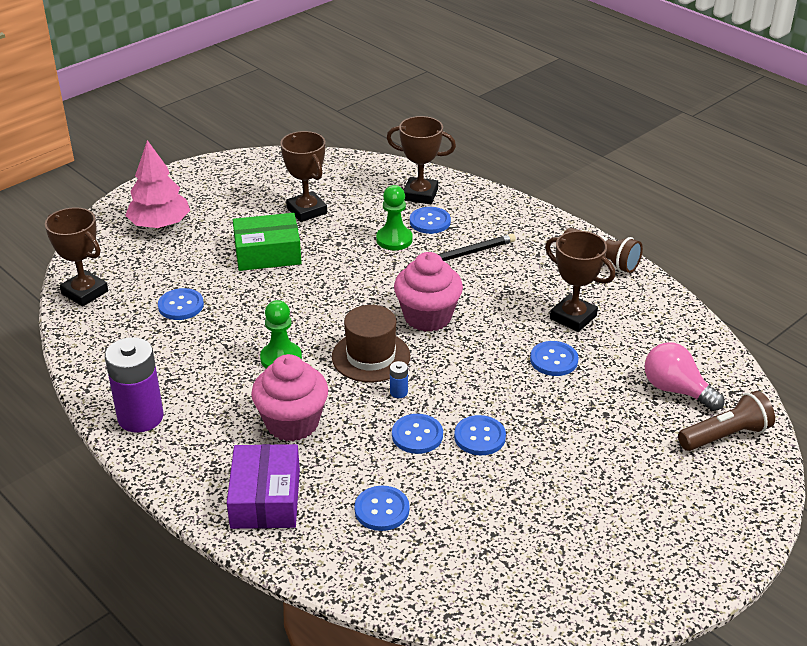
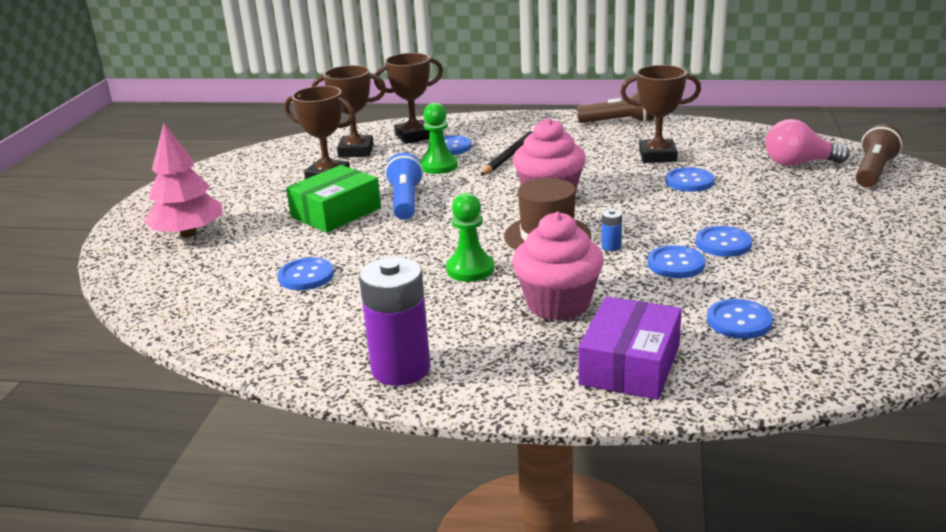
camera: 35 degrees left, 10 degrees down
(85, 292) = (178, 308): brown trophy -> brown trophy (356, 151)
(265, 498) = (629, 364): purple box -> purple box turned 60 degrees clockwise
(324, 266) = (405, 201): none -> blue flashlight

